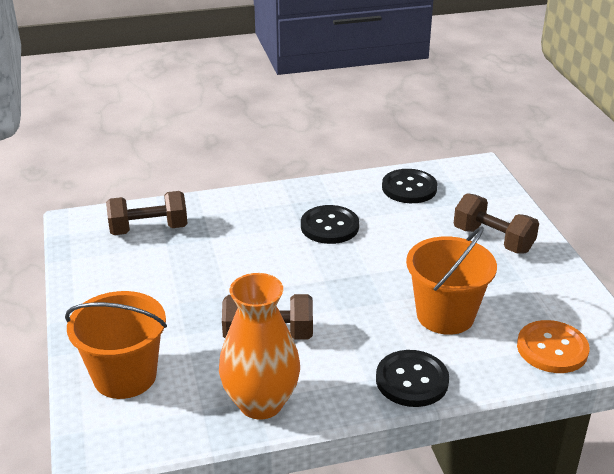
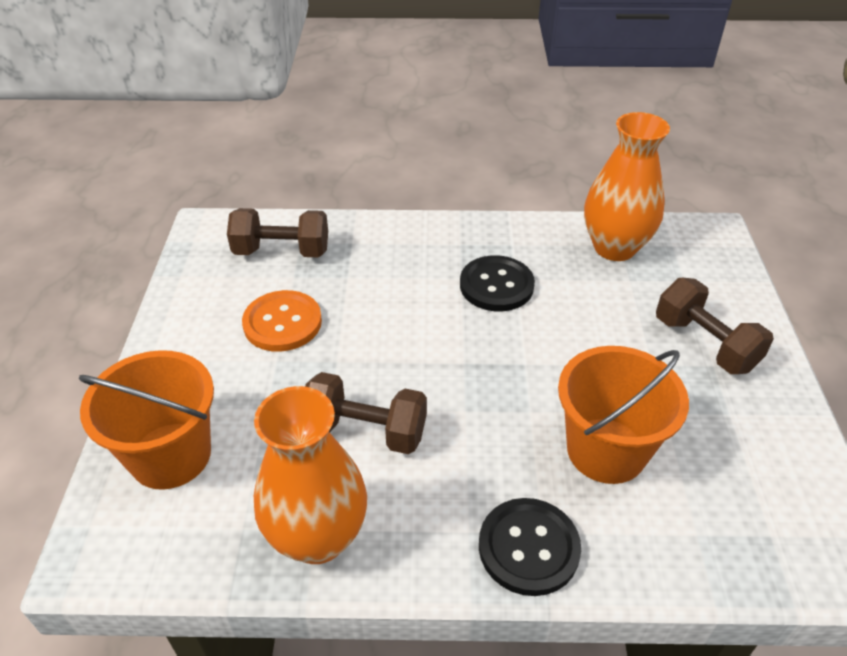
camera: 15 degrees right, 10 degrees up
(409, 188) = (614, 247): black button -> orange vase
(552, 348) = (744, 540): orange button -> orange button (282, 323)

